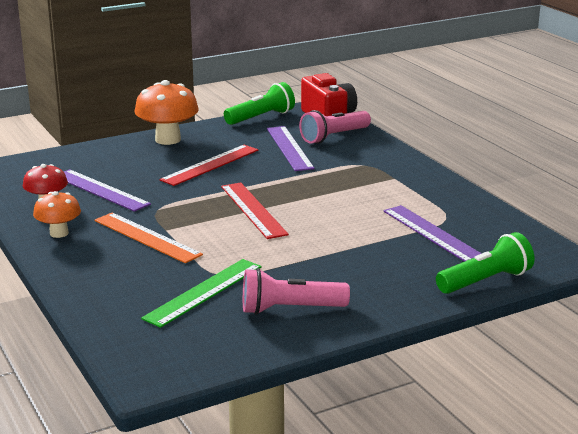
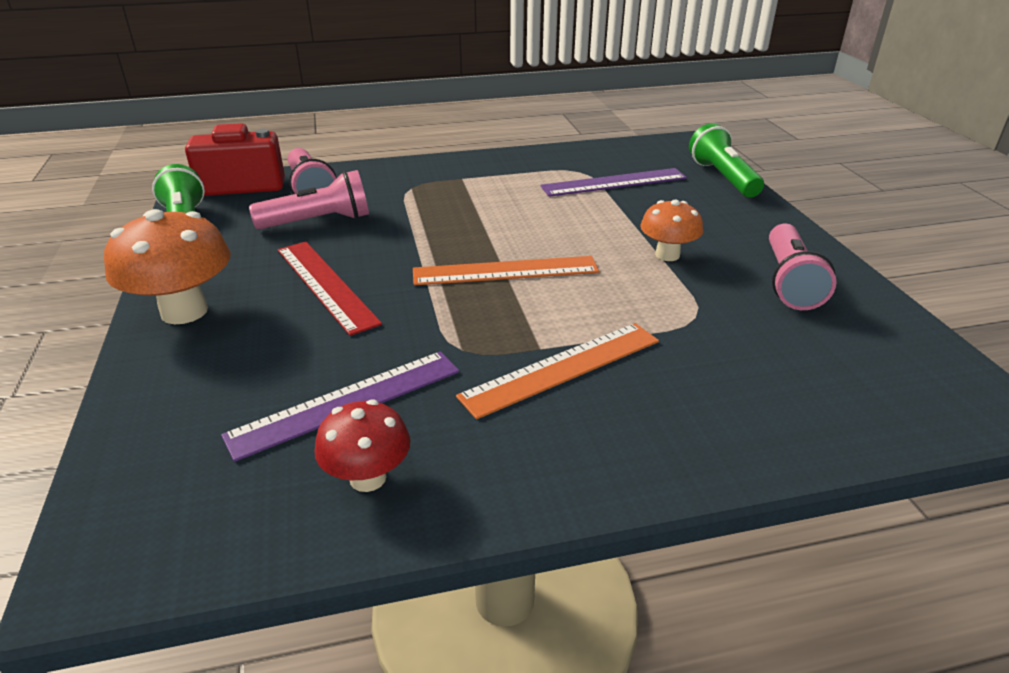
camera: 75 degrees left, 10 degrees up
(59, 233) = (511, 468): orange mushroom -> orange mushroom (667, 255)
(203, 292) = (746, 336): green ruler -> none
(253, 210) = (505, 271): red ruler -> orange ruler
(289, 148) = (319, 221): purple ruler -> pink flashlight

